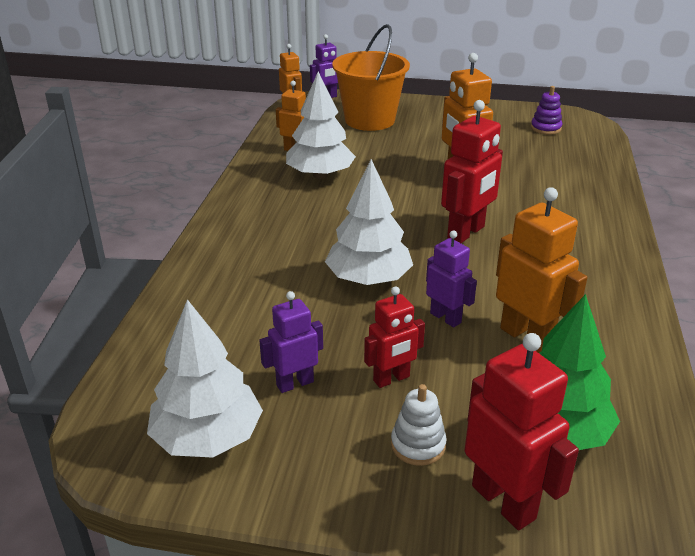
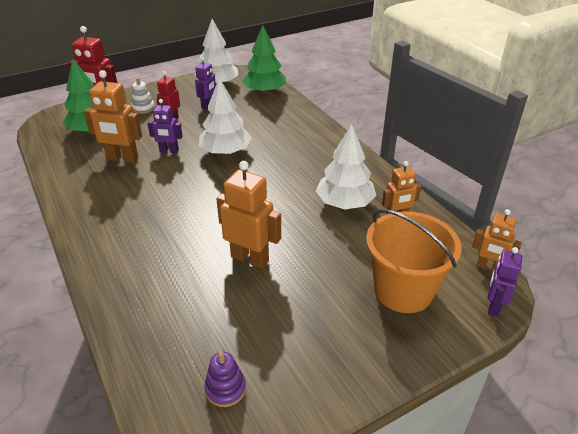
camera: 140 degrees right, 5 degrees up
(161, 363) = (265, 91): none -> green tree
(466, 233) = (199, 203): red robot -> none

